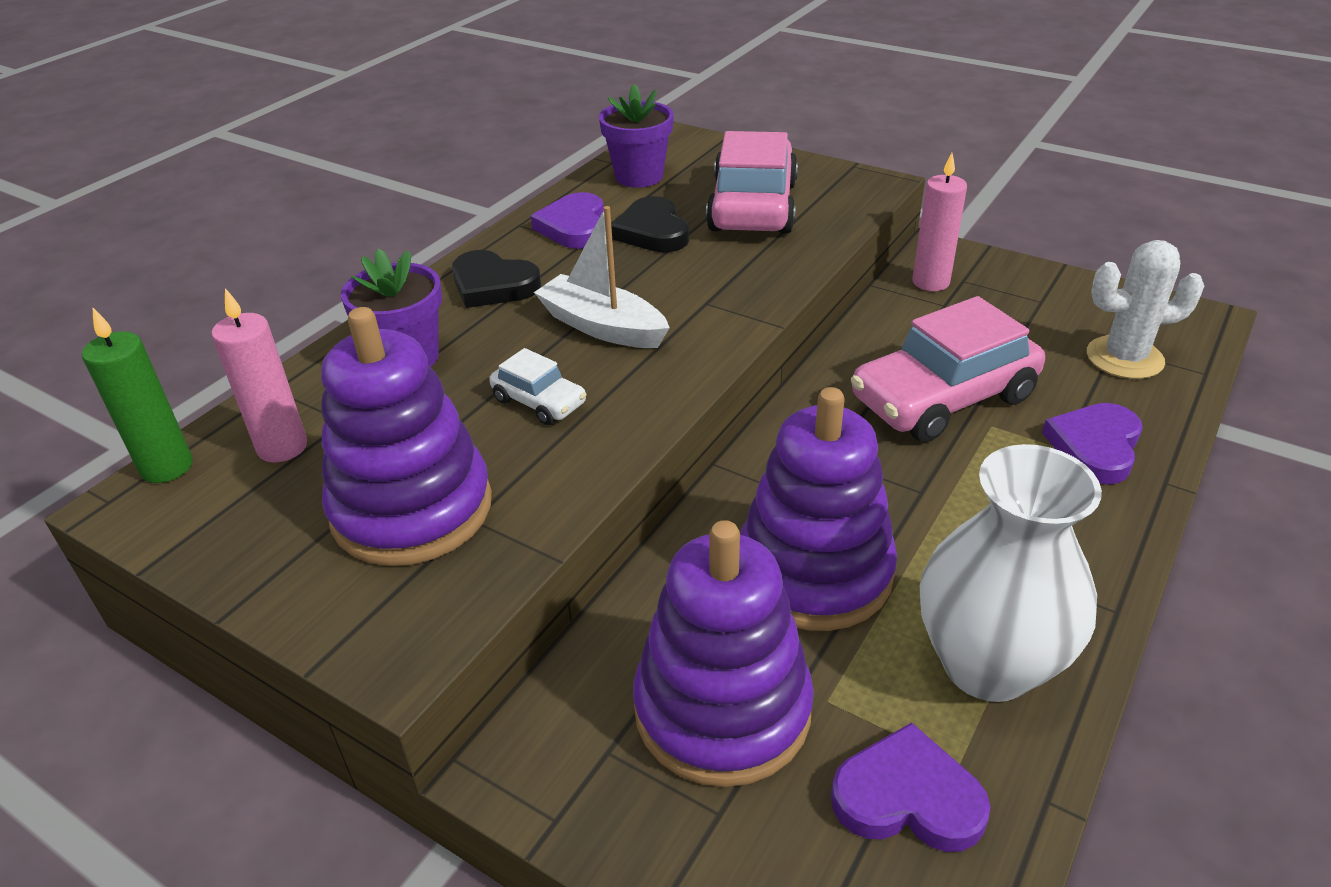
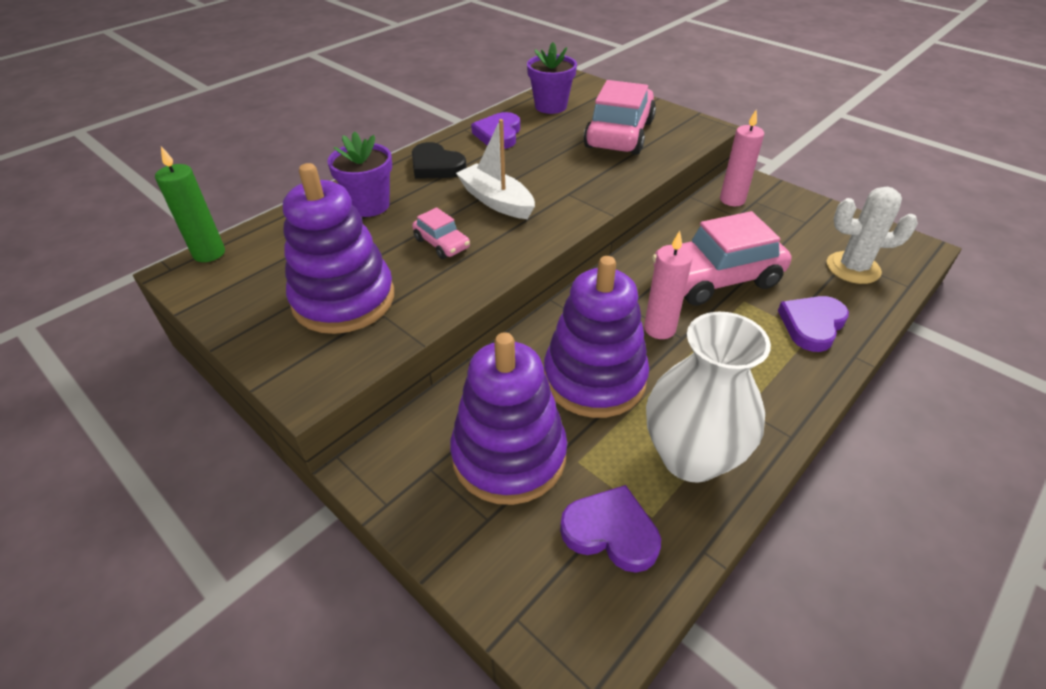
camera: 10 degrees right, 5 degrees up
(282, 447) = (279, 250): pink candle -> pink candle (659, 329)
(539, 402) = (442, 243): white car -> pink car
(652, 231) = (548, 143): black heart -> none

